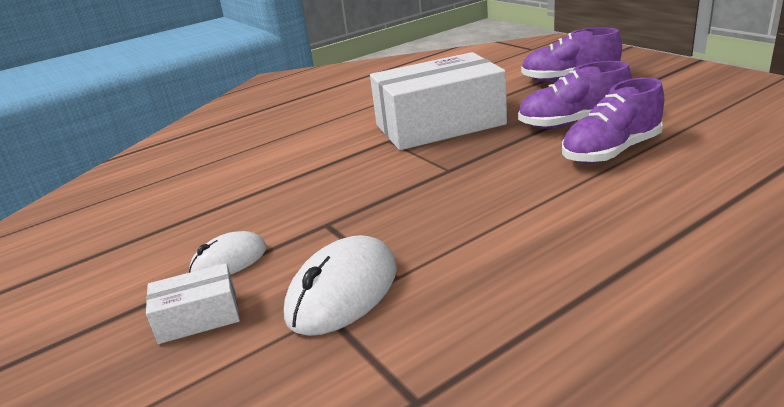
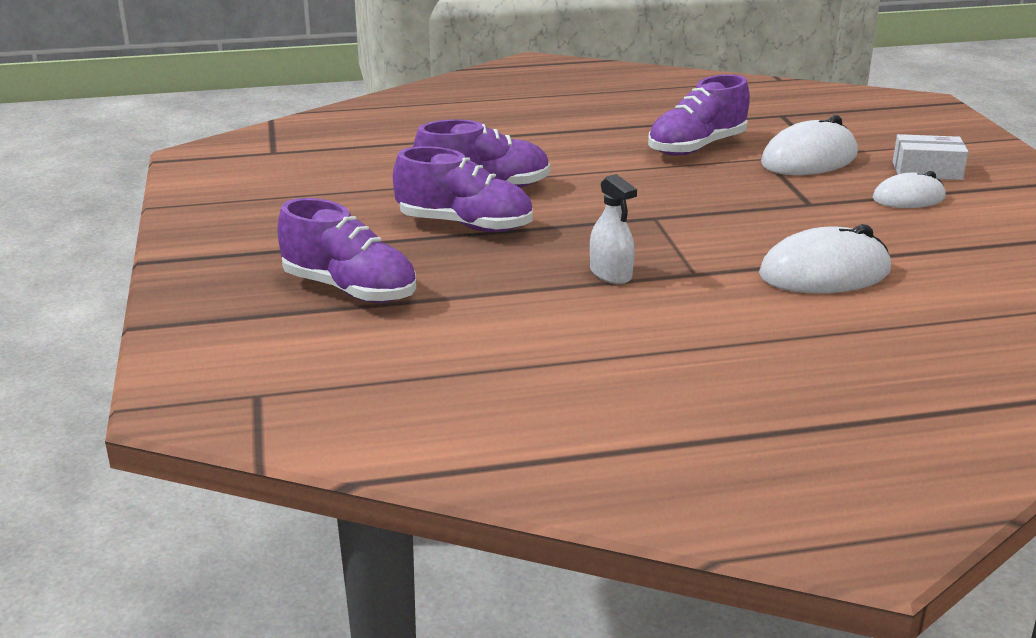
camera: 160 degrees left, 0 degrees up
(302, 164) = (824, 273): none -> white mouse
(439, 125) = (610, 274): white box -> white spray bottle
(483, 268) = (696, 147): none -> purple shoe

